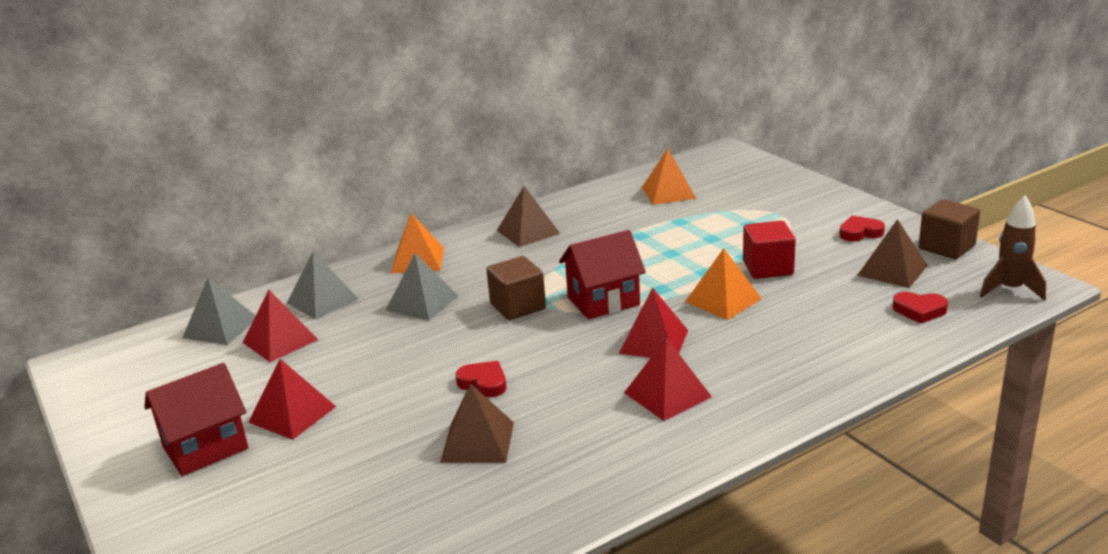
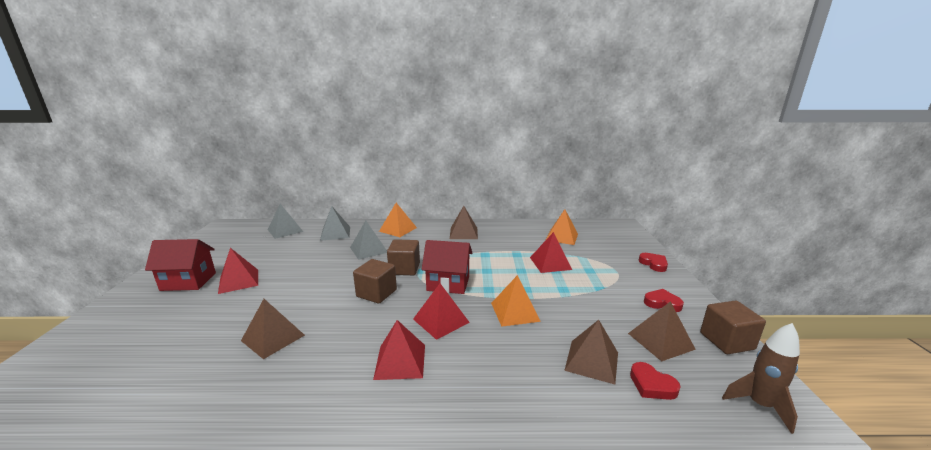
camera: 30 degrees right, 5 degrees down
(280, 341) = (292, 245): red pyramid -> red pyramid (550, 263)
(483, 383) = (328, 304): red heart -> red heart (653, 264)
(528, 347) = (376, 293): none -> brown cube
(768, 268) = (569, 302): red cube -> none
(851, 313) = (592, 361): none -> brown pyramid

